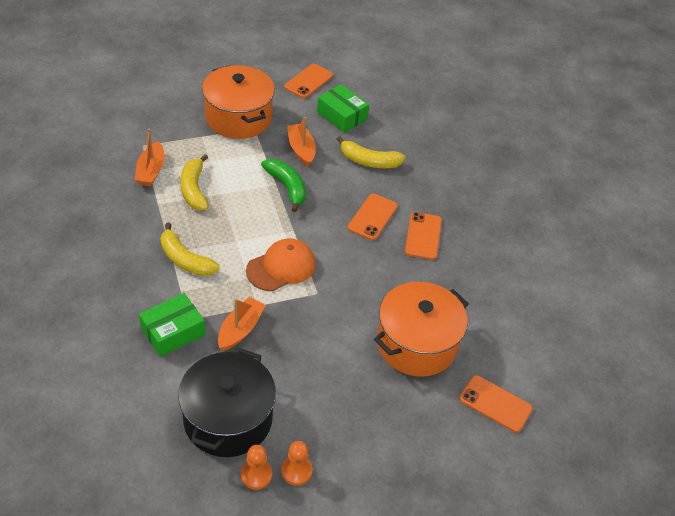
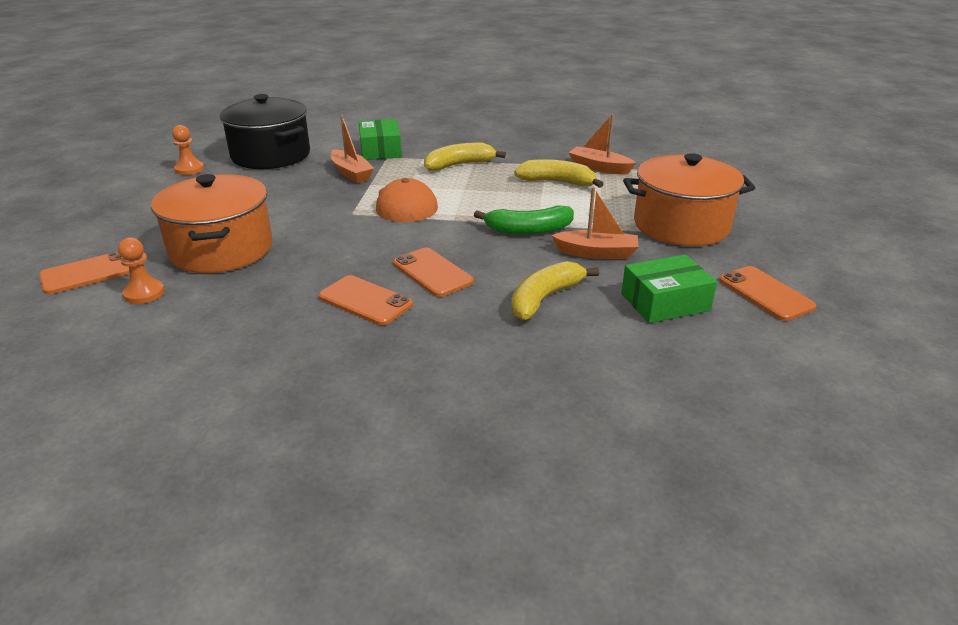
camera: 120 degrees right, 15 degrees down
(256, 475) = (210, 156): orange pawn -> orange pawn (144, 293)

